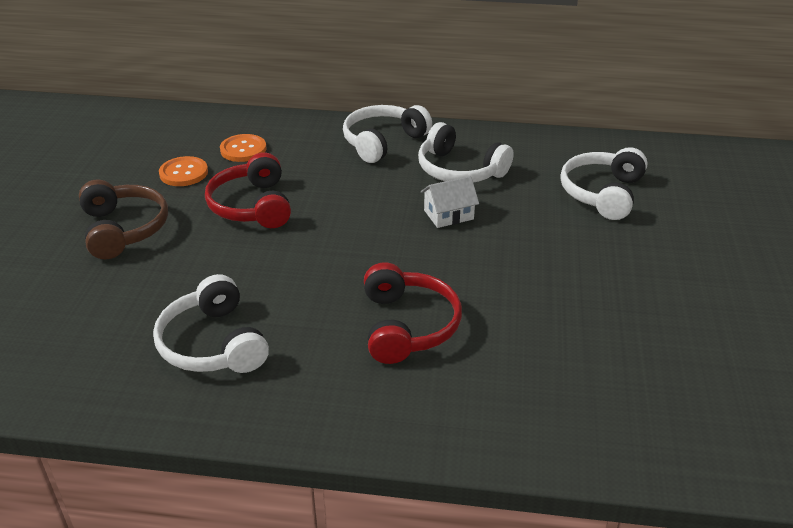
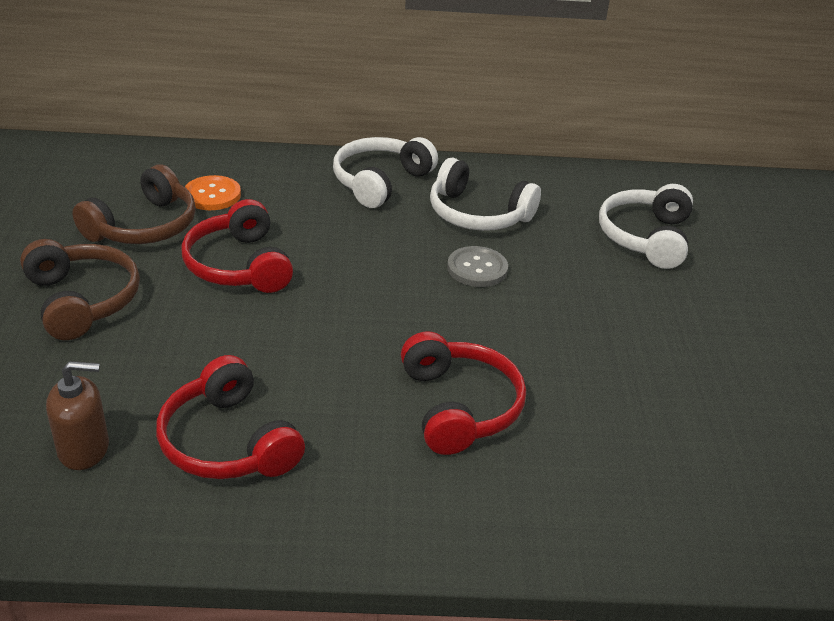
camera: 10 degrees left, 0 degrees up
(101, 343) = (84, 449): none -> brown soap dispenser
(183, 173) = (144, 226): orange button -> brown headphones
(213, 344) = (228, 442): white headphones -> red headphones
(448, 215) = (477, 269): white house -> grey button

